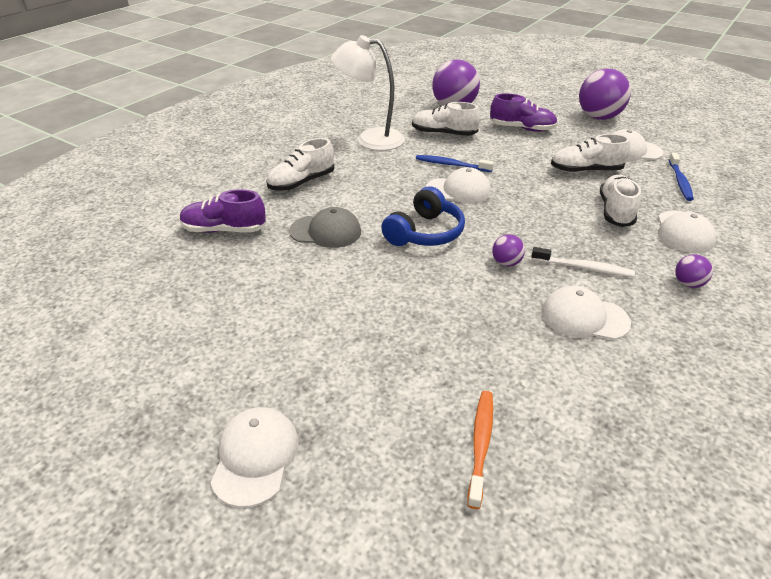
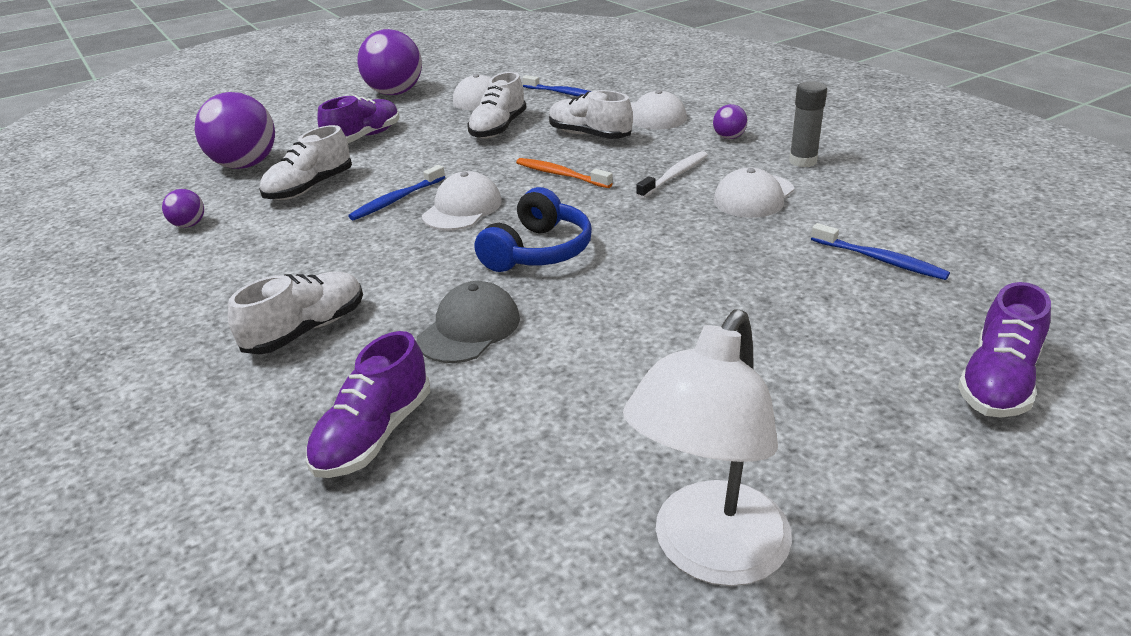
camera: 65 degrees left, 5 degrees down
(255, 457) = (921, 461): white cap -> none
(301, 182) = (306, 330): white shoe -> white shoe turned 120 degrees counterclockwise
(369, 504) = (998, 382): none -> purple shoe
(370, 139) = (248, 245): white lamp -> white lamp (709, 553)
(425, 233) = (538, 251): blue headphones -> blue headphones turned 60 degrees clockwise
(480, 444) = (921, 295): orange toothbrush -> orange toothbrush (560, 175)
(506, 263) = (638, 214): purple ball -> purple ball (189, 225)
(526, 411) = (880, 260): none -> blue toothbrush
(683, 338) = (803, 161): none -> grey glue stick

